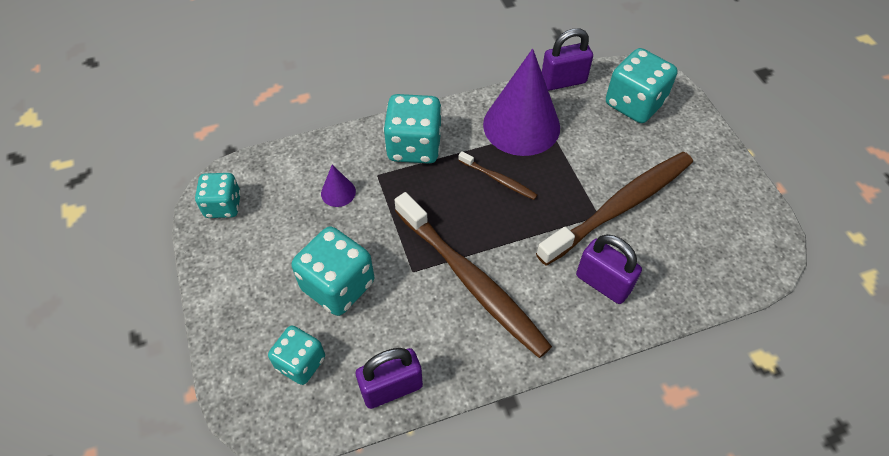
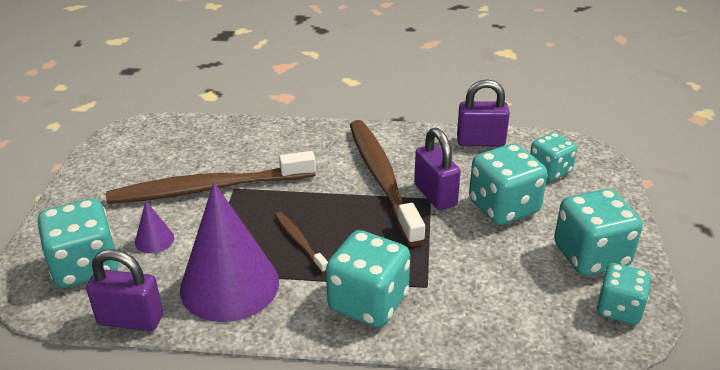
camera: 155 degrees left, 20 degrees down
(248, 253) = (591, 256): none -> turquoise dice
(338, 192) = (479, 282): purple cone -> purple cone (154, 240)
(602, 283) = (277, 149): purple padlock -> purple padlock (435, 195)

